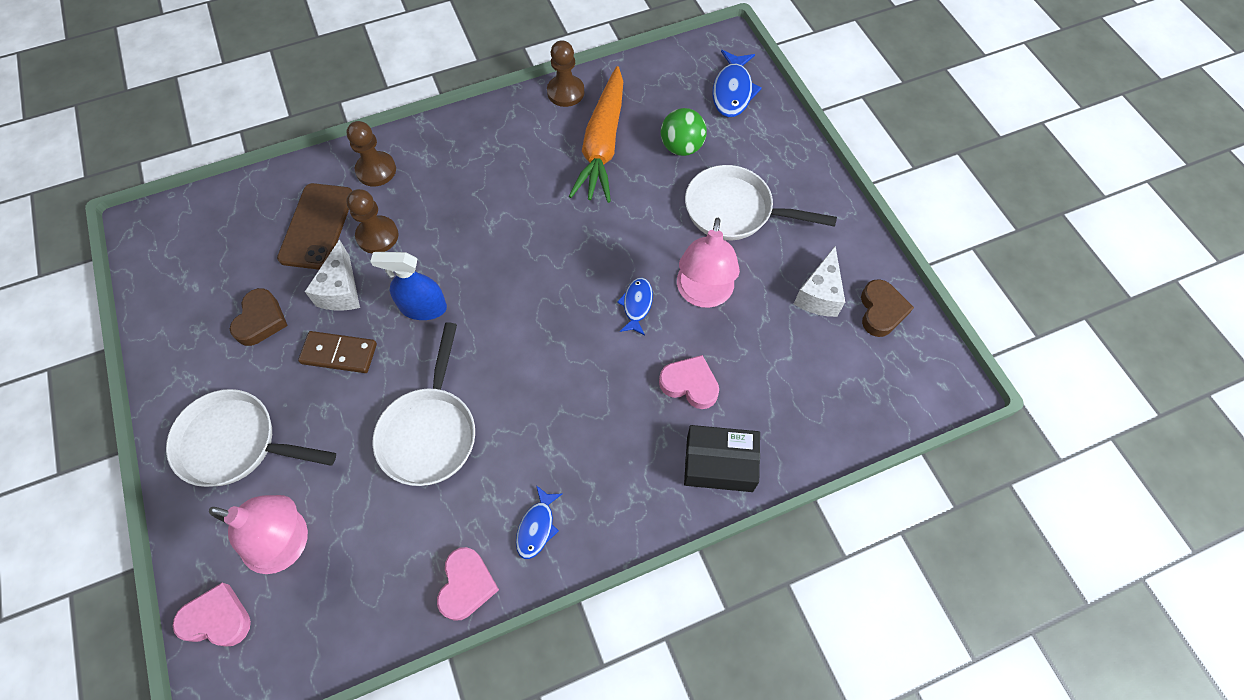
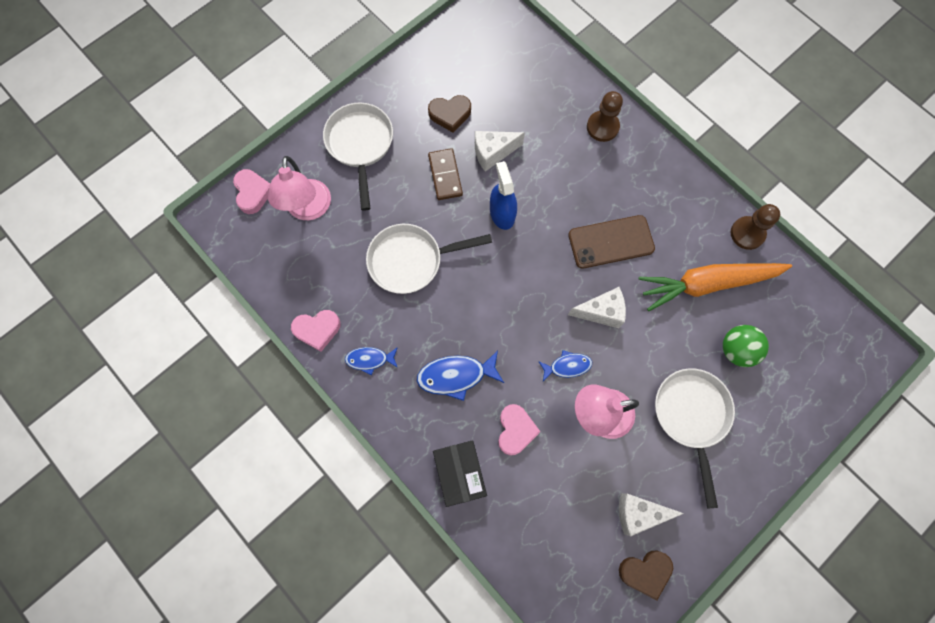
camera: 70 degrees right, 10 degrees up
(317, 226) = (537, 111): brown phone -> brown phone (611, 242)
(377, 236) = (547, 155): brown pawn -> none
(589, 250) = (601, 312): none -> white cheese
(732, 91) = (821, 374): blue fish -> blue fish (456, 376)

